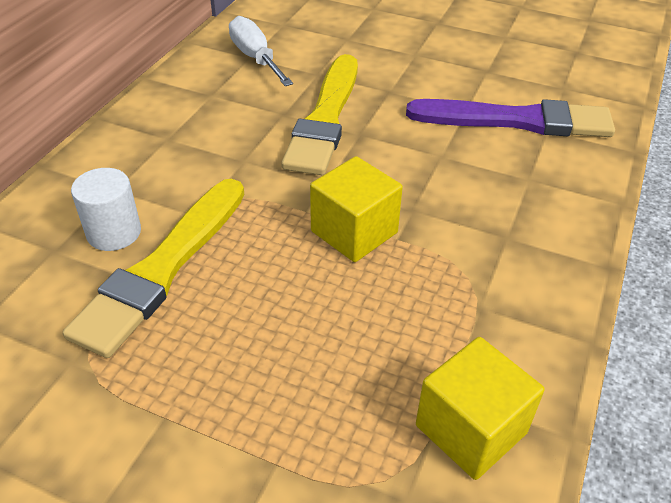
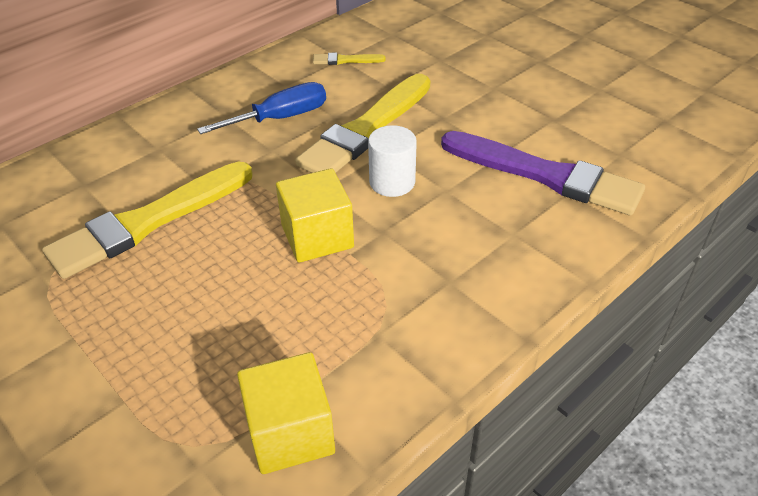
camera: 25 degrees right, 0 degrees up
(114, 233) = (133, 183): white cylinder -> white cylinder (392, 182)
(230, 127) = (280, 118): none -> blue screwdriver
(255, 58) = (345, 60): white screwdriver -> yellow brush

